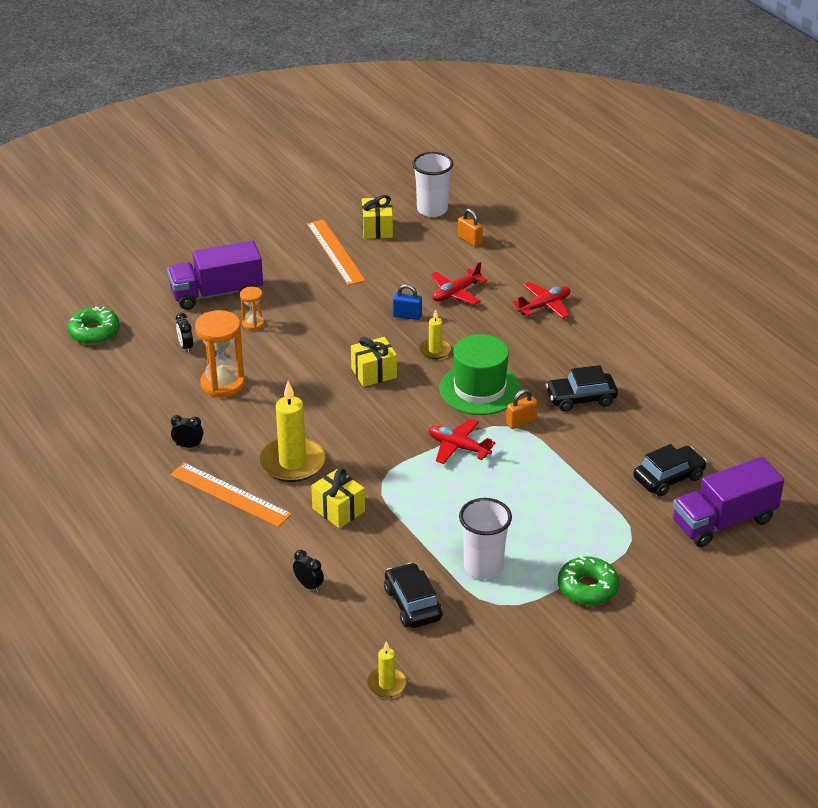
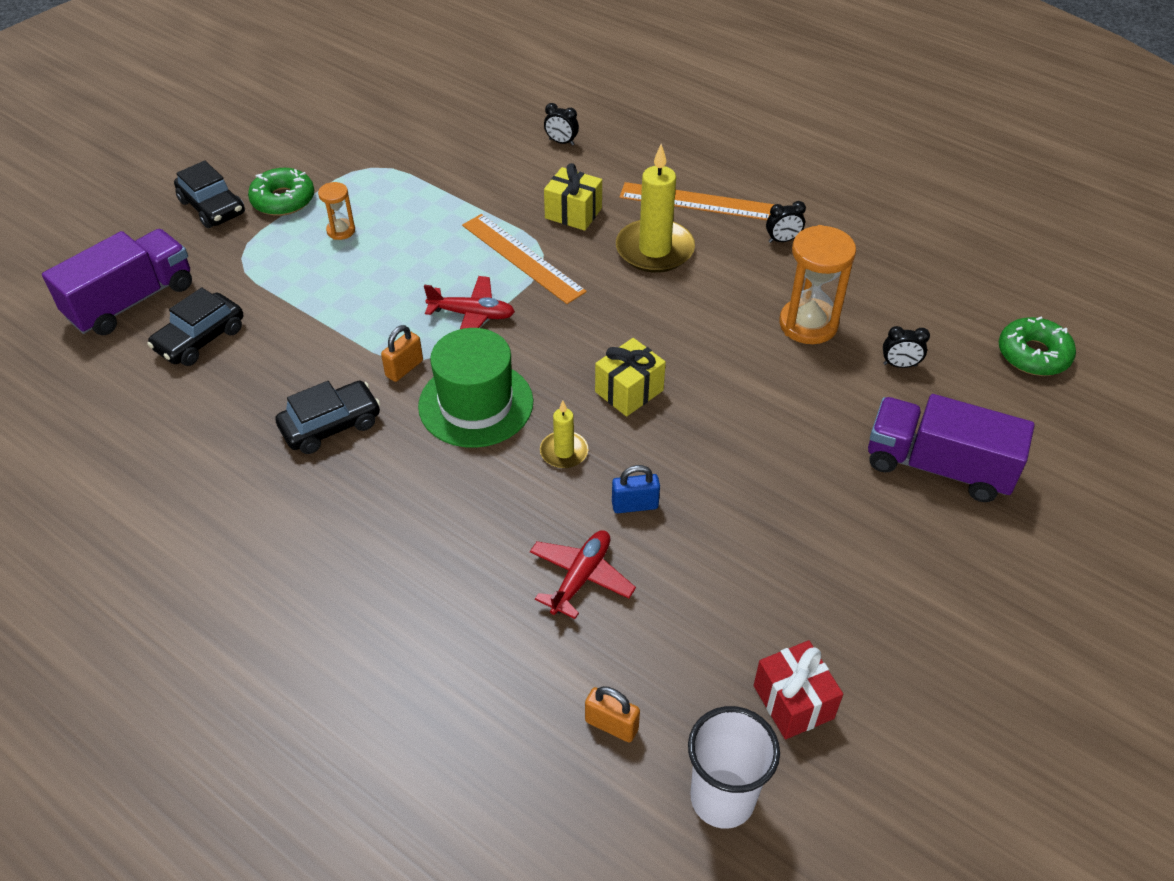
camera: 160 degrees right, 10 degrees up
(185, 346) = (899, 365): black clock -> black clock turned 135 degrees clockwise
(217, 293) = (937, 467): purple truck -> purple truck turned 120 degrees counterclockwise
(253, 324) = (844, 427): orange hourglass -> orange hourglass (341, 231)
(335, 252) = (826, 615): orange ruler -> orange ruler (522, 258)
(377, 229) = (793, 702): yellow gift -> red gift
(386, 684) = (450, 89): yellow candle -> none
(412, 604) = (454, 149): black car -> black car (212, 207)
(483, 567) = (396, 195): white cup -> none
(544, 306) = (426, 591): red plane -> none

